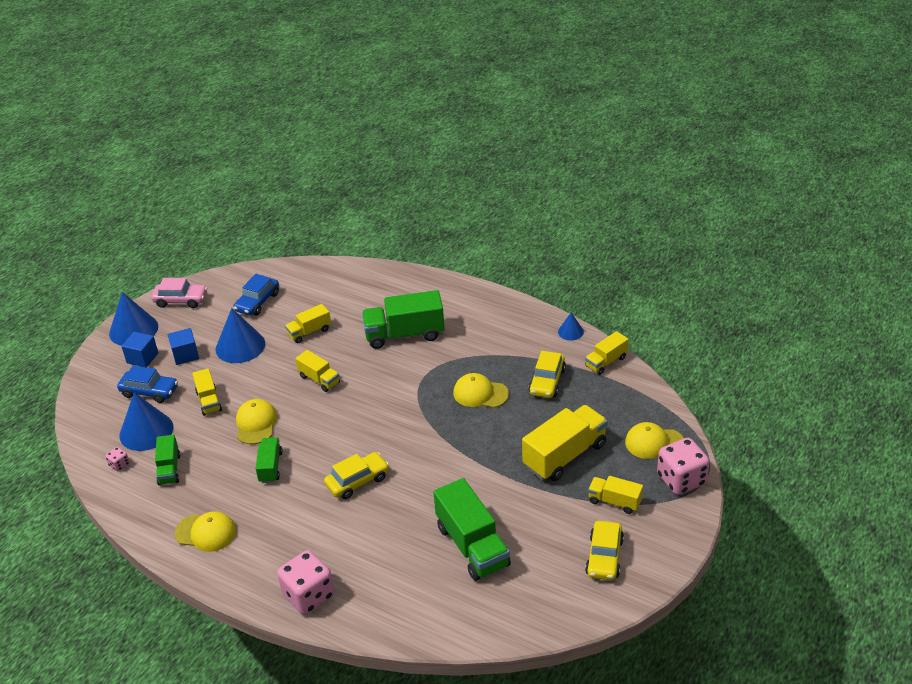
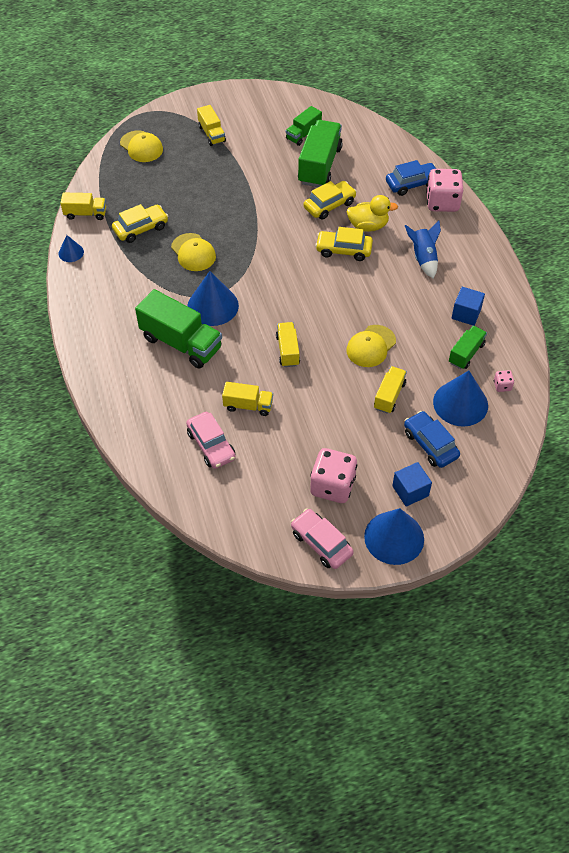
camera: 140 degrees left, 15 degrees up
(185, 355) = (370, 464): blue cube -> blue cube (466, 314)
(206, 532) = (475, 285): yellow cap -> none
(240, 346) = (317, 436): blue cone -> blue cone (213, 306)
(257, 302) = (256, 479): blue car -> blue car (412, 184)
(270, 467) = (392, 302): green truck -> green truck (303, 134)
(277, 524) = (423, 258): none -> blue rocket
(308, 299) = (211, 445): none -> pink car
(358, 518) = (368, 226): none -> yellow duck
(565, 455) = (200, 176): yellow truck -> none
(604, 557) = (257, 114): yellow car -> yellow car (329, 205)
(681, 480) = (160, 119): pink dice -> pink dice (332, 486)

